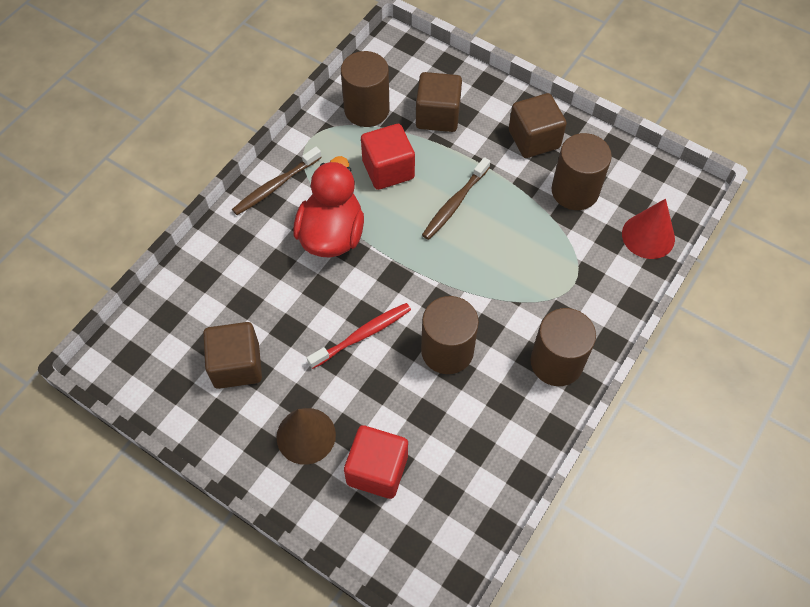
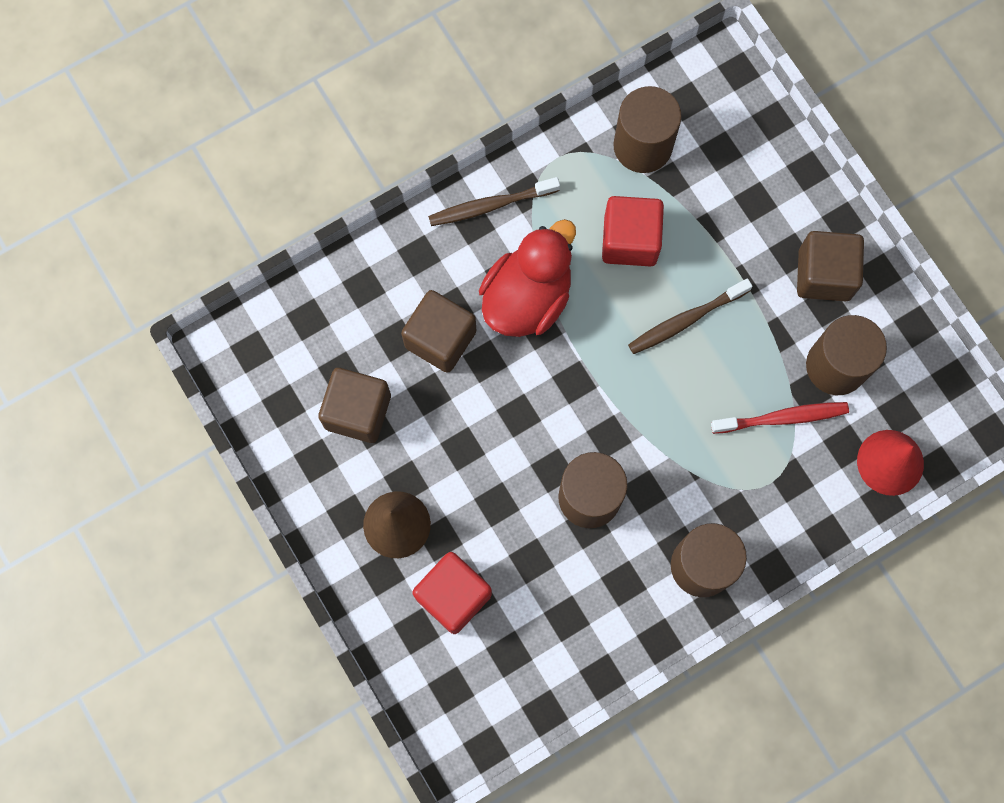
camera: 25 degrees right, 15 degrees up
(362, 335) = (506, 437): red toothbrush -> red toothbrush (782, 418)
(437, 116) = (724, 191): brown cube -> brown cube (440, 339)

